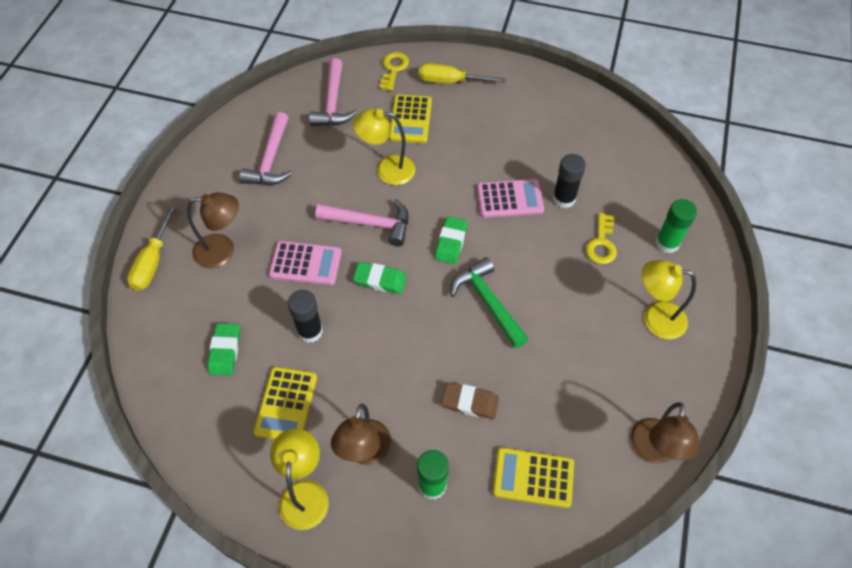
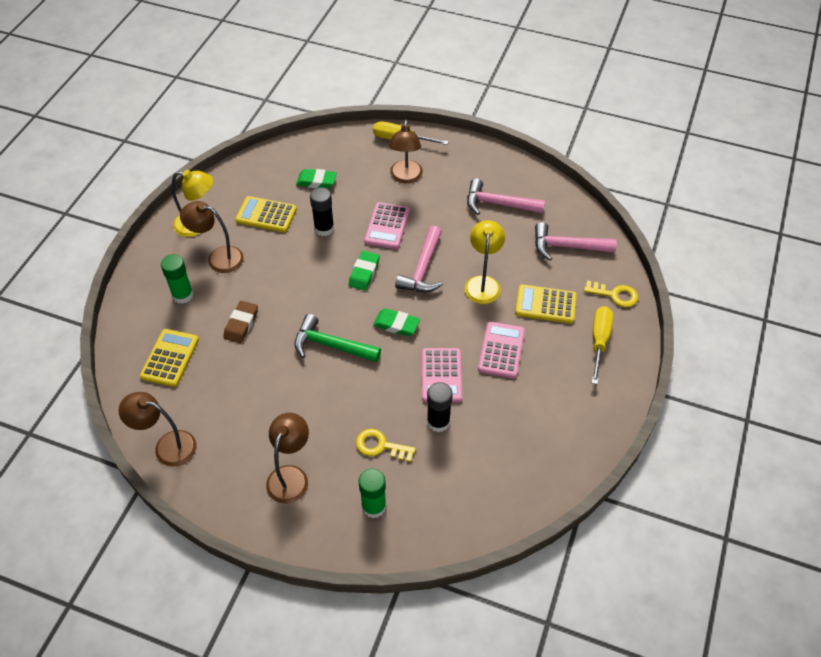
camera: 95 degrees right, 5 degrees down
(471, 153) = (501, 350): none -> pink calculator
(487, 302) = (331, 345): green hammer -> green hammer turned 135 degrees counterclockwise
(655, 318) = (291, 476): yellow lamp -> brown lamp

